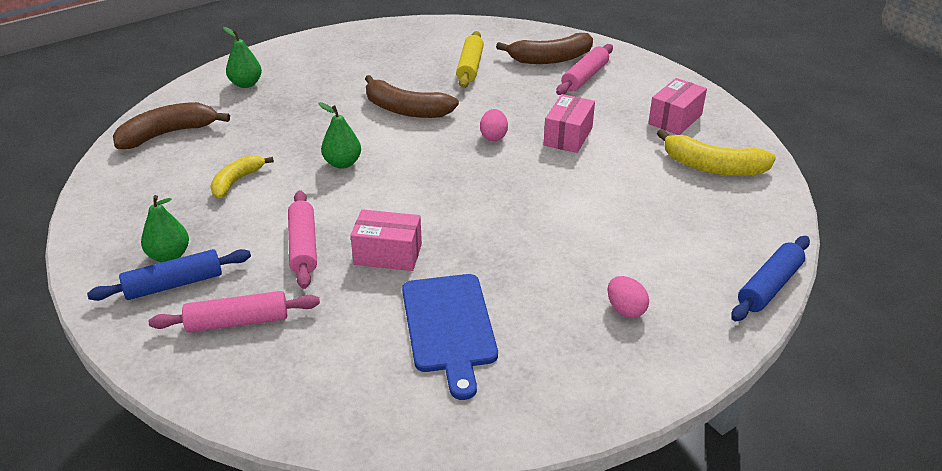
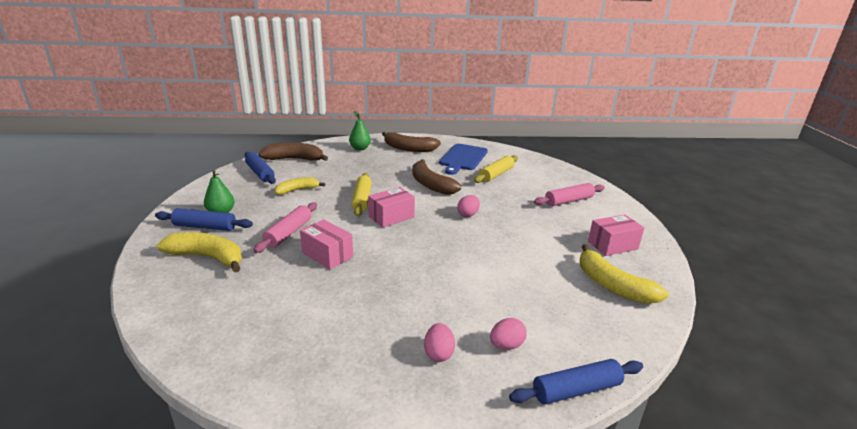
camera: 30 degrees right, 10 degrees down
(144, 175) = (260, 173): none -> blue rolling pin
(237, 322) = (208, 257): pink rolling pin -> yellow banana
(342, 163) = (362, 199): green pear -> yellow rolling pin
(449, 327) = (311, 311): blue cutting board -> blue cutting board (463, 158)
(550, 59) = (555, 184): brown banana -> brown banana (409, 148)
(568, 136) = (519, 230): pink box -> pink box (391, 217)
(676, 273) = (506, 345): none -> pink egg

